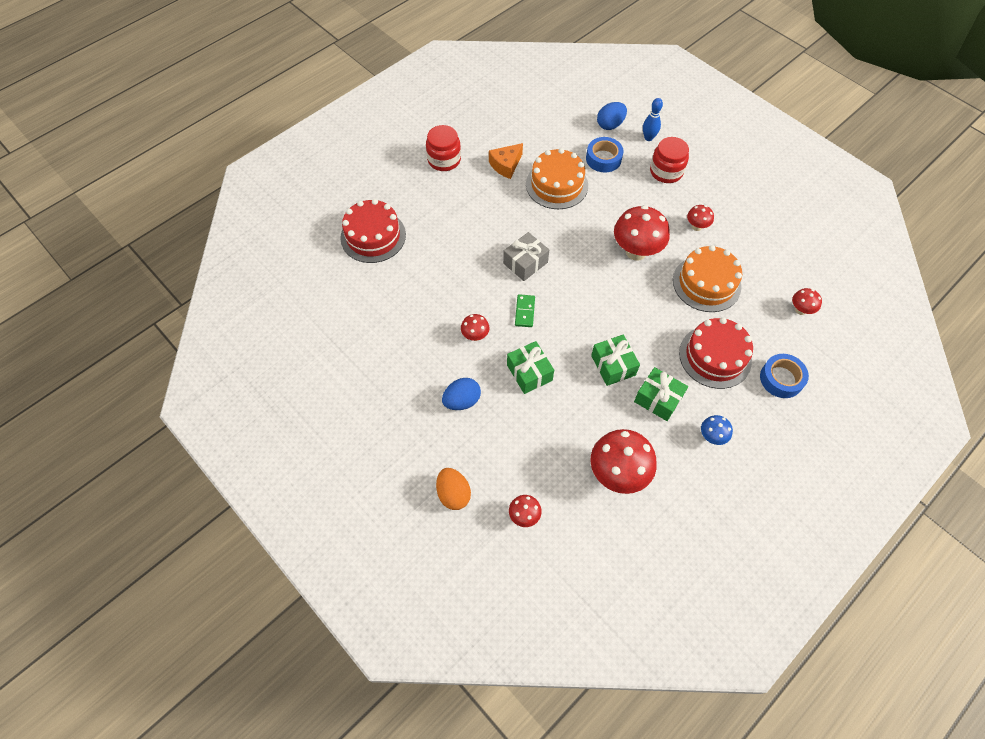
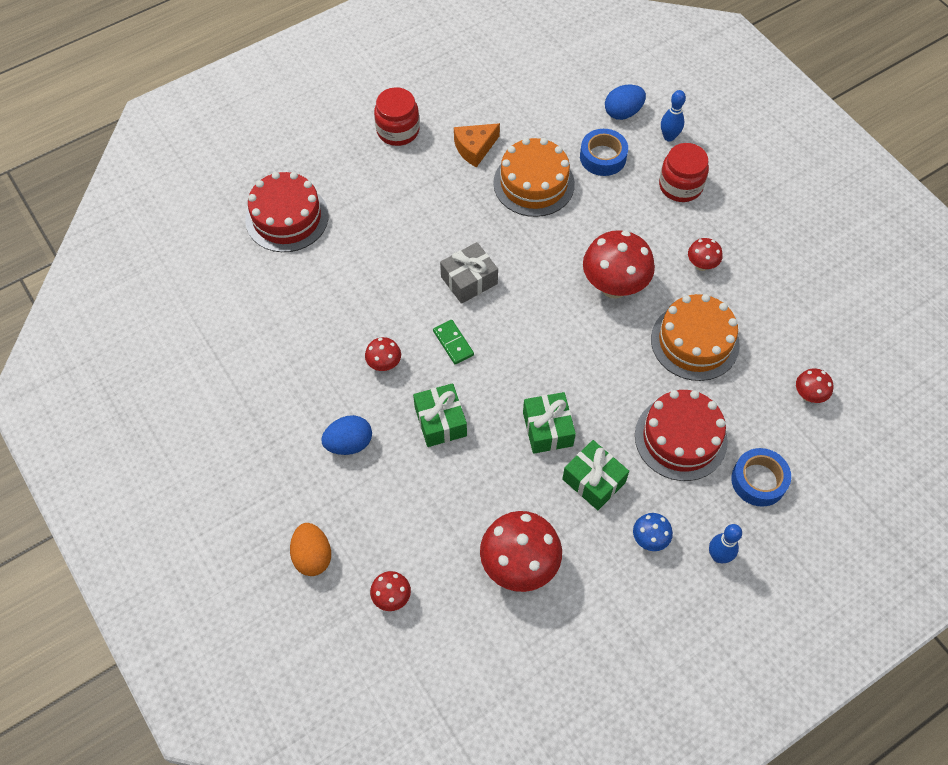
camera: 10 degrees right, 0 degrees up
(524, 312) = (453, 343): green domino -> green domino turned 45 degrees counterclockwise
(767, 441) = (718, 556): none -> blue bowling pin

